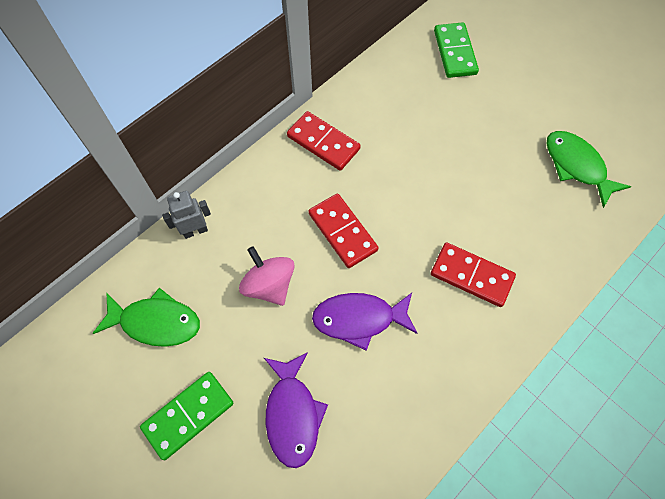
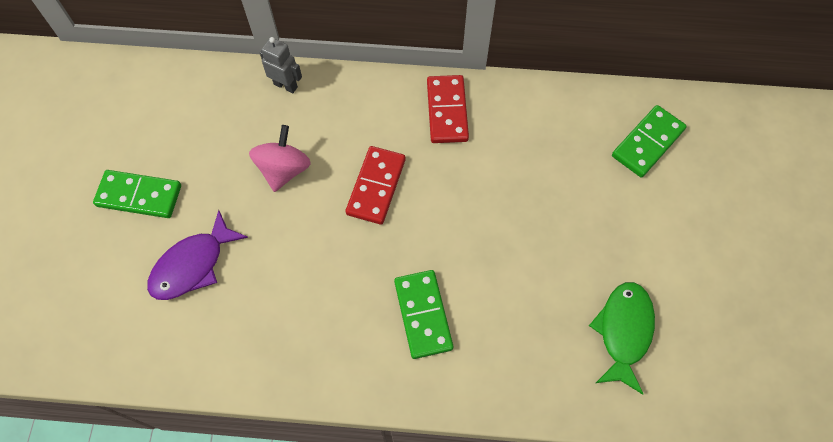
camera: 50 degrees right, 0 degrees up
(156, 322) = (192, 119): green fish -> none
(359, 319) = (309, 255): purple fish -> none
(471, 275) = (423, 315): red domino -> green domino

